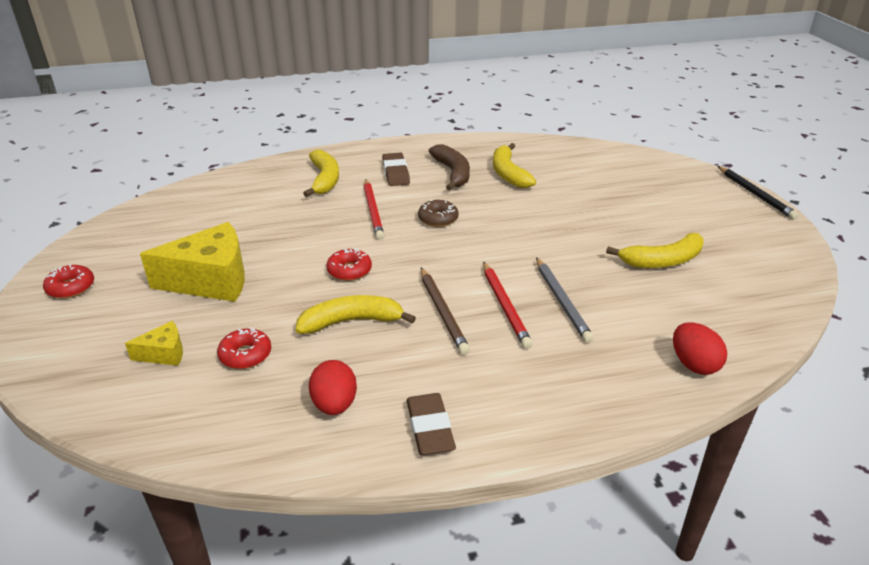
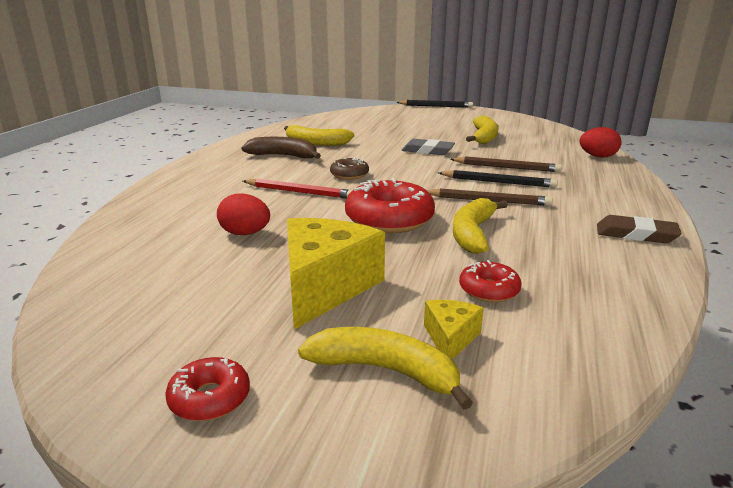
camera: 60 degrees left, 10 degrees down
(324, 179) = (204, 198): yellow banana -> yellow banana (385, 371)
(335, 404) = (591, 262): red egg -> red egg (245, 233)
(349, 270) = (389, 219): red donut -> red donut, size x1.88
(396, 173) = (246, 172): brown eraser -> none
(505, 306) = (498, 182): red pencil -> black pencil
(560, 238) = (427, 151): none -> grey eraser
(561, 301) = (506, 167): grey pencil -> brown pencil

